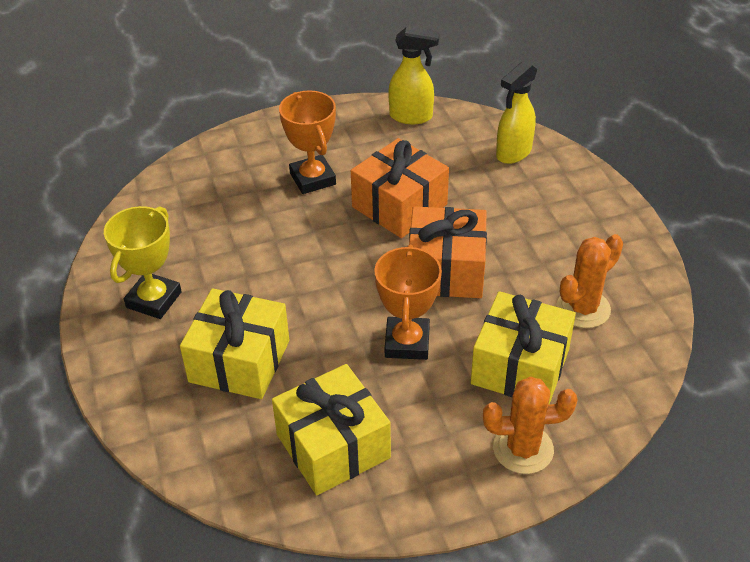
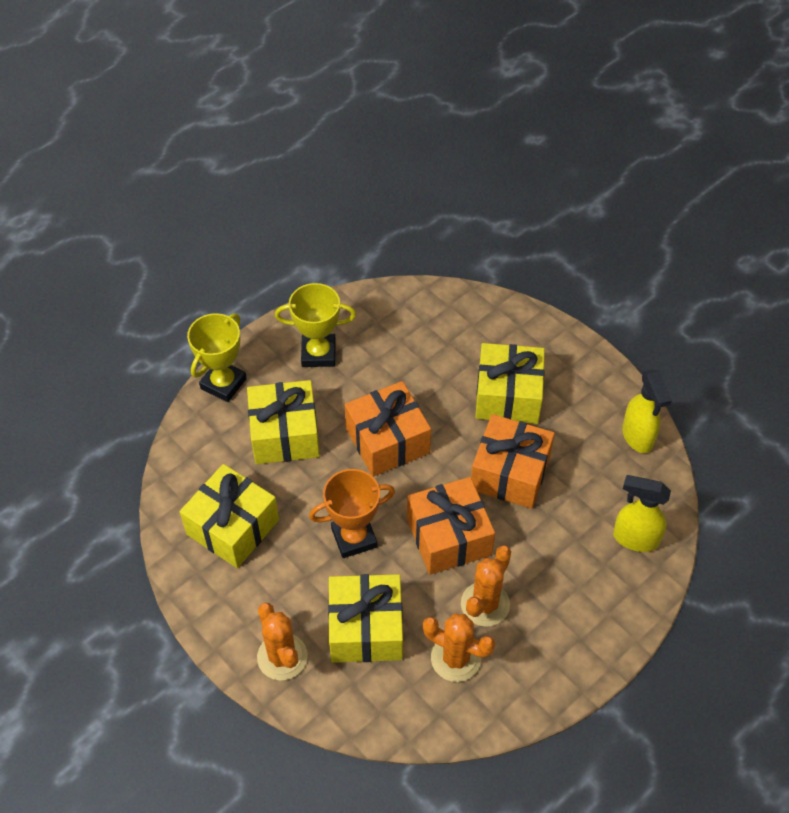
camera: 65 degrees right, 10 degrees up
(128, 397) = (223, 383): none -> yellow trophy
(305, 279) = (387, 441): none -> orange gift
(312, 179) = (508, 396): orange trophy -> yellow gift
(533, 269) = (485, 604): none -> orange cactus

